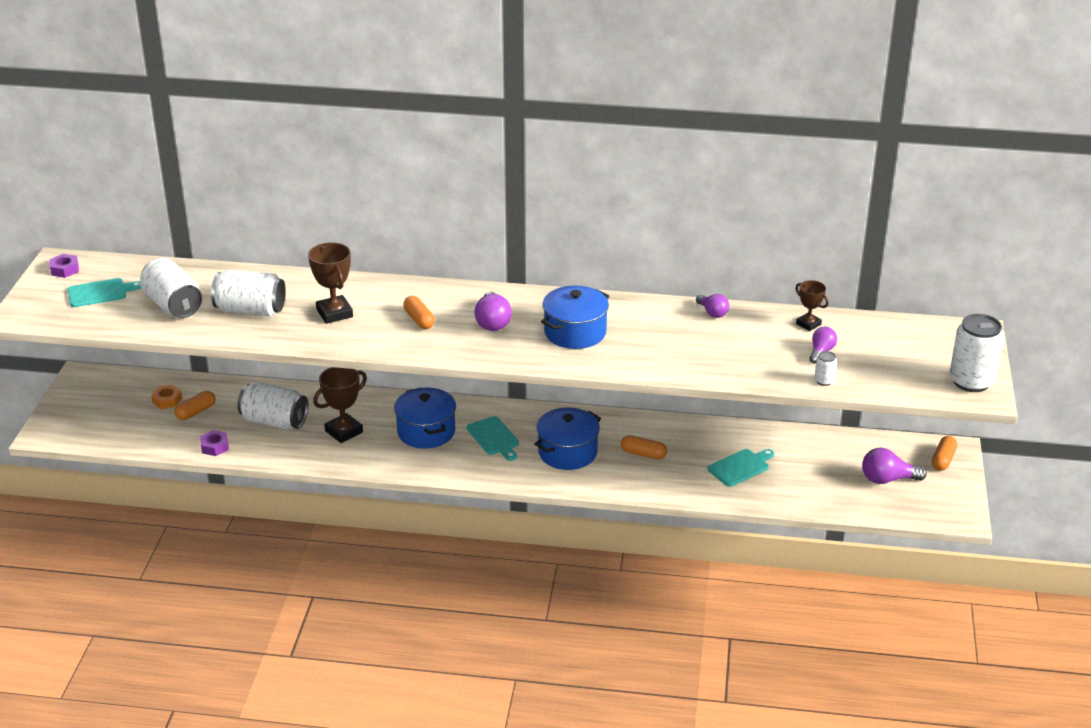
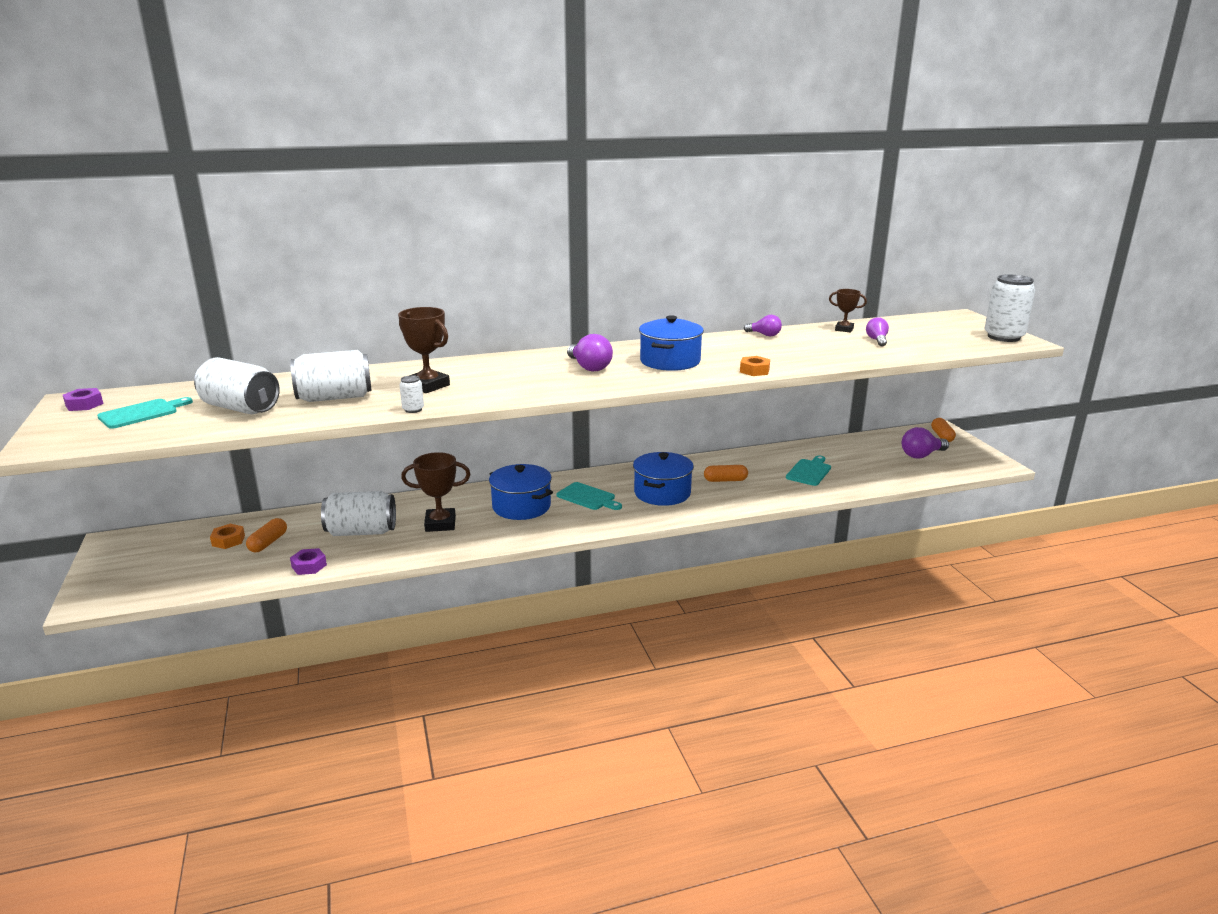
camera: 25 degrees left, 10 degrees down
(344, 431) = (440, 524): brown trophy -> brown trophy turned 60 degrees clockwise
(419, 319) = (518, 376): orange capsule -> none
(641, 367) = (754, 370): none -> orange nut
(824, 381) = (905, 353): white can -> white can (413, 409)

